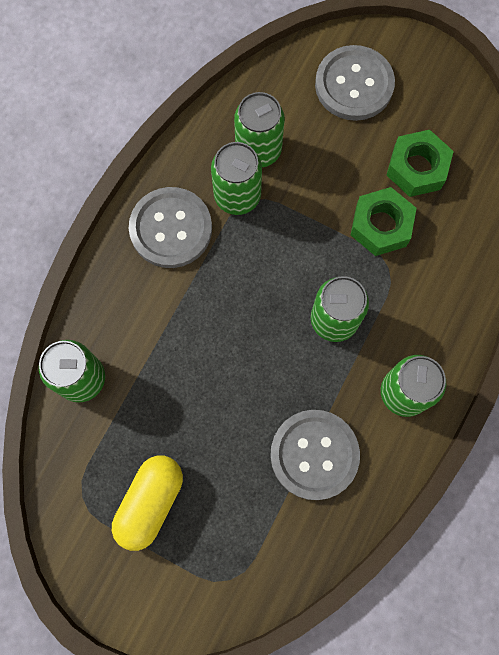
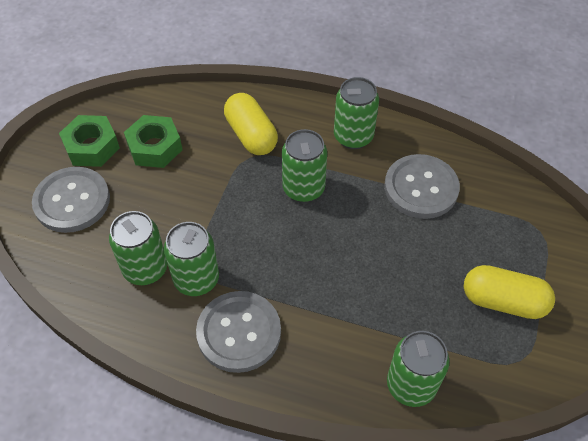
camera: 100 degrees left, 20 degrees down
(381, 225) = (212, 166): green nut -> green nut (92, 147)
(421, 274) = (251, 135): none -> yellow capsule

